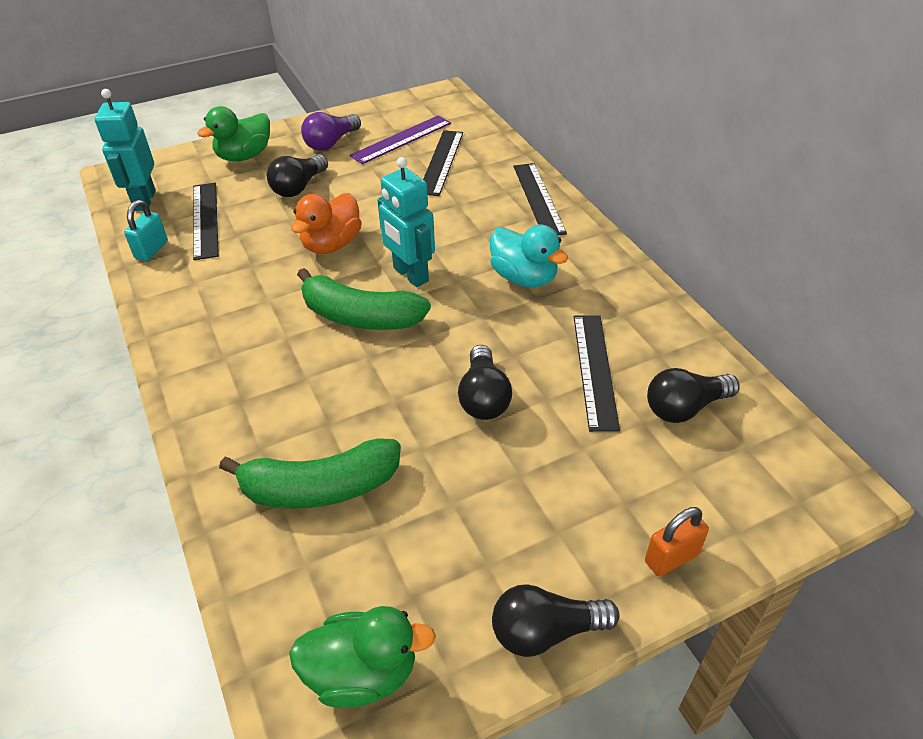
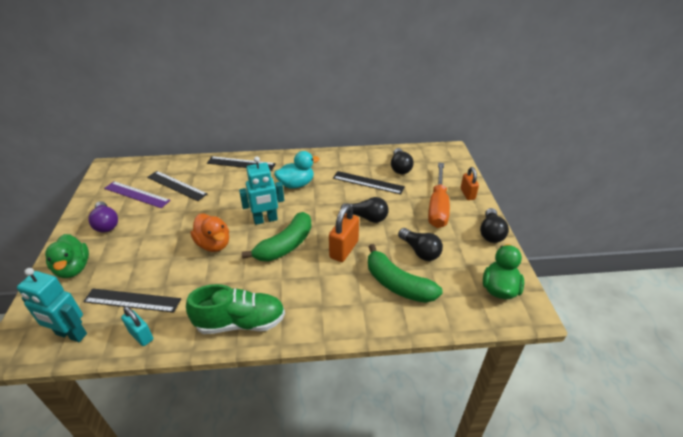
camera: 70 degrees left, 5 degrees down
(189, 325) = (240, 322): none -> green shoe
(298, 187) = (141, 248): black light bulb -> black light bulb (420, 251)
(320, 488) = (397, 284): green banana -> green banana turned 120 degrees clockwise
(380, 390) = (344, 249): none -> orange padlock
(401, 139) = (136, 194): purple ruler -> purple ruler turned 45 degrees counterclockwise
(584, 506) = (438, 207): none -> orange screwdriver

